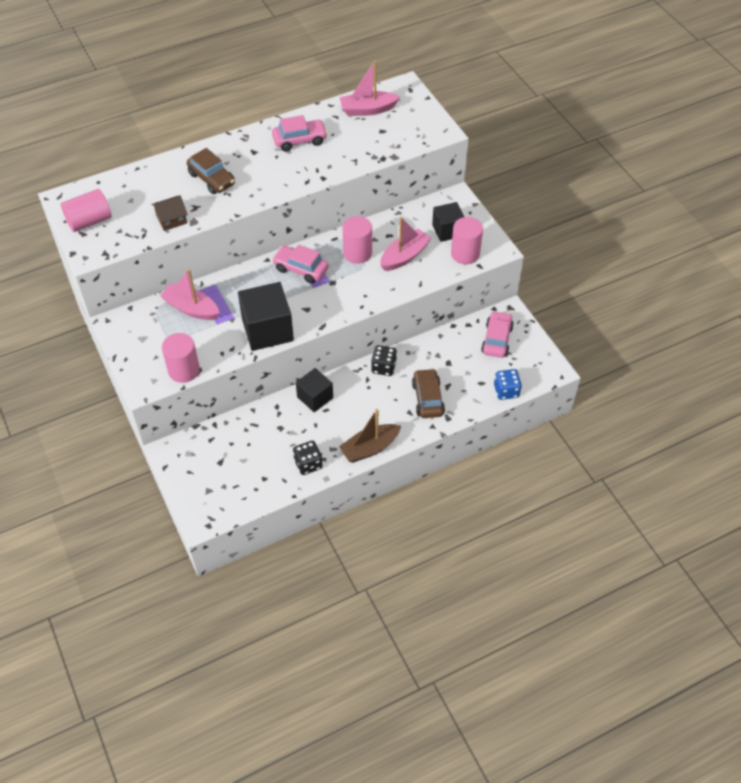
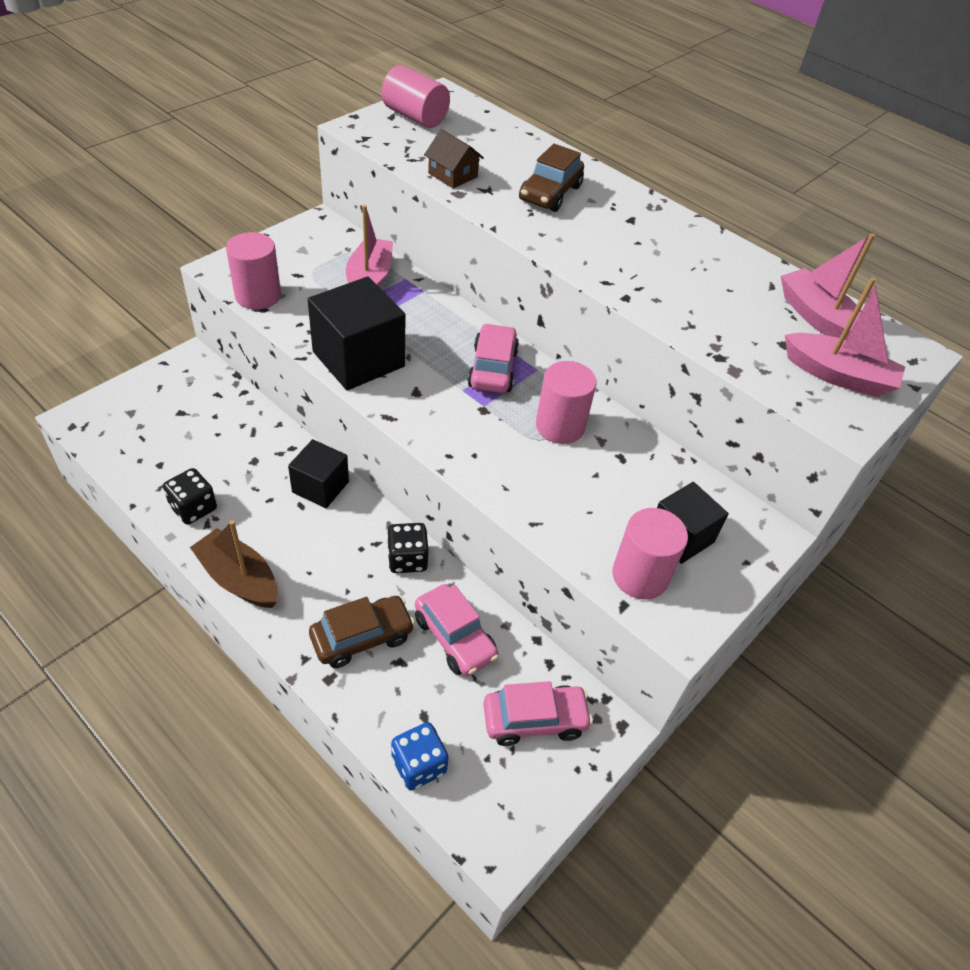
camera: 65 degrees right, 5 degrees down
(300, 140) = (688, 258): pink car -> pink car (455, 637)
(404, 256) = (586, 488): pink boat -> pink boat (838, 376)

